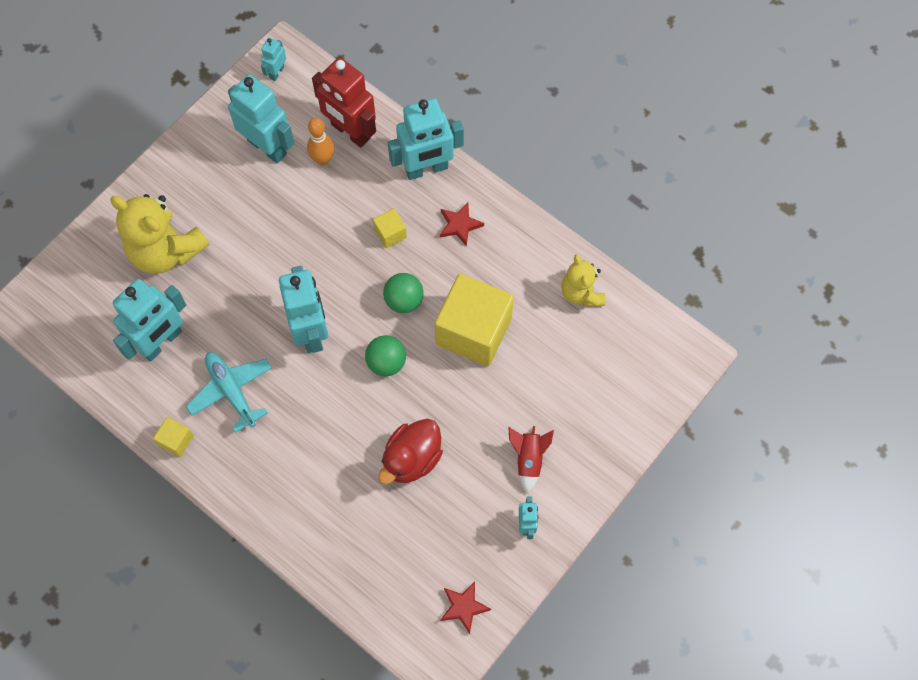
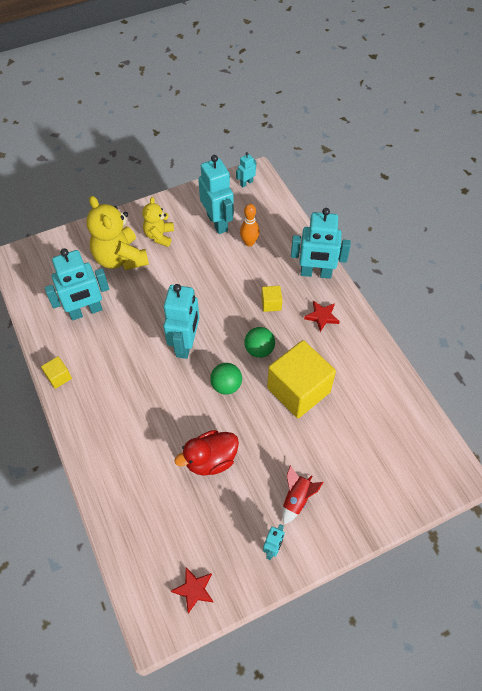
camera: 25 degrees right, 10 degrees down
(231, 391) = (112, 361): turquoise plane -> none
(350, 132) = (275, 233): red robot -> none
(581, 293) = (390, 396): yellow teddy bear -> yellow teddy bear (159, 236)

